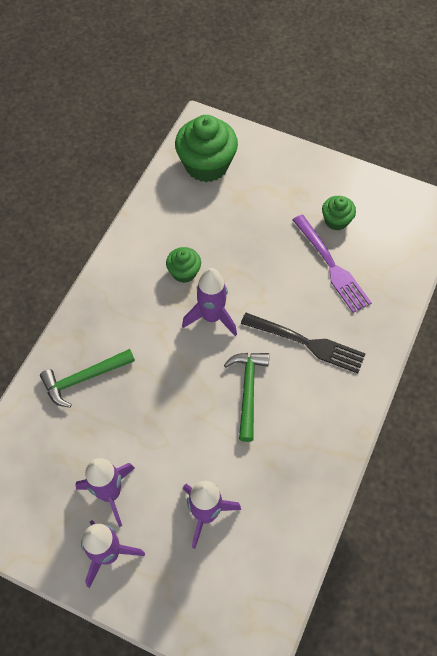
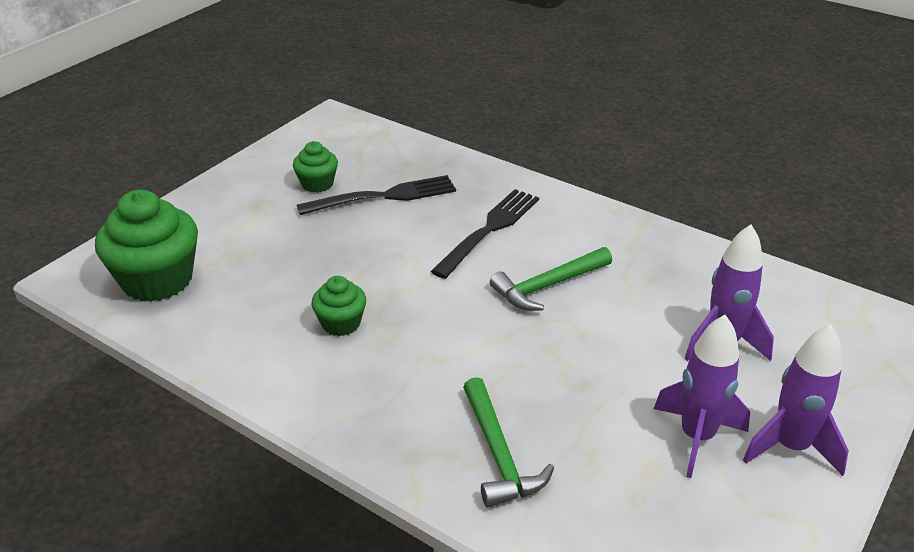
camera: 80 degrees left, 25 degrees down
(212, 317) = (427, 305): purple rocket -> none
(248, 391) = (548, 286): green hammer -> green hammer turned 45 degrees counterclockwise
(331, 266) = (384, 196): purple fork -> black fork

